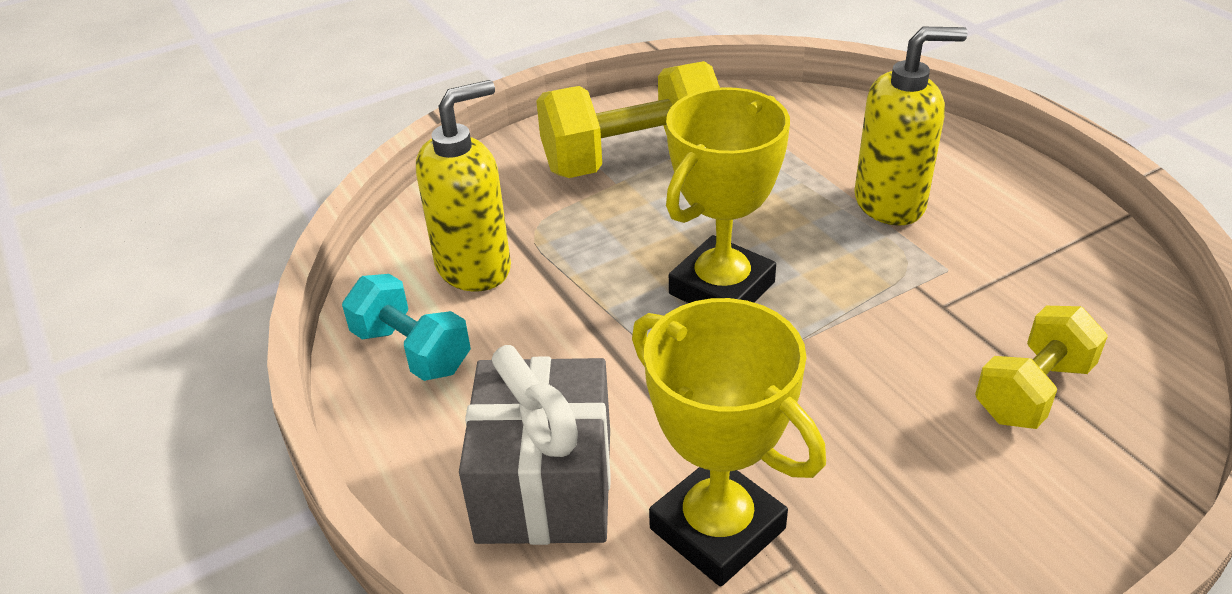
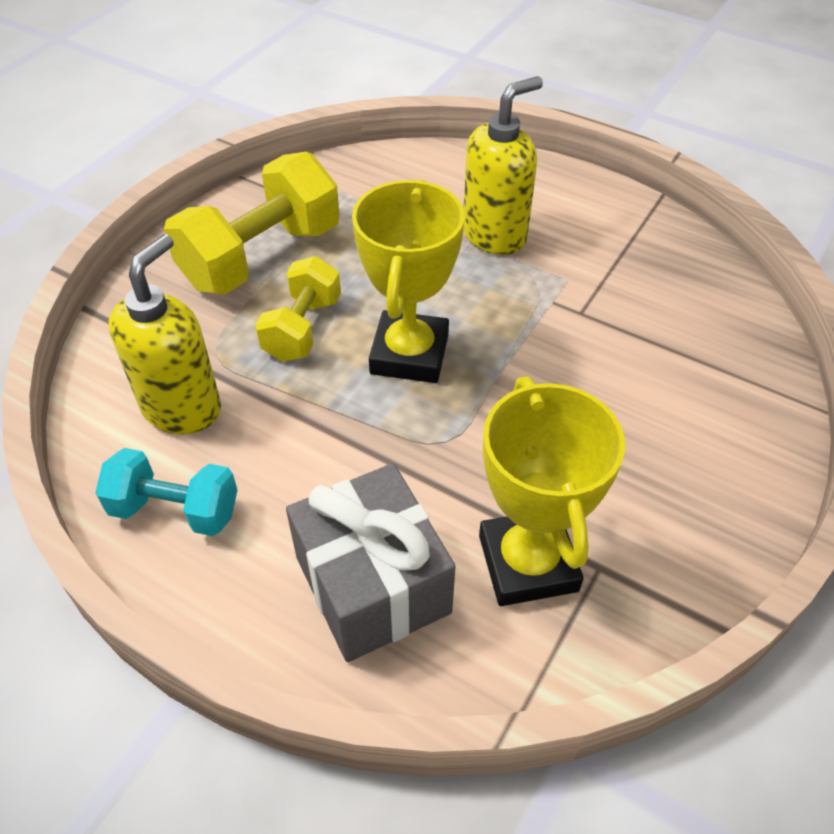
camera: 30 degrees left, 10 degrees up
(717, 528) = (528, 563): yellow trophy -> yellow trophy turned 60 degrees clockwise
(1033, 391) = (678, 361): yellow dumbbell -> yellow dumbbell (302, 328)

